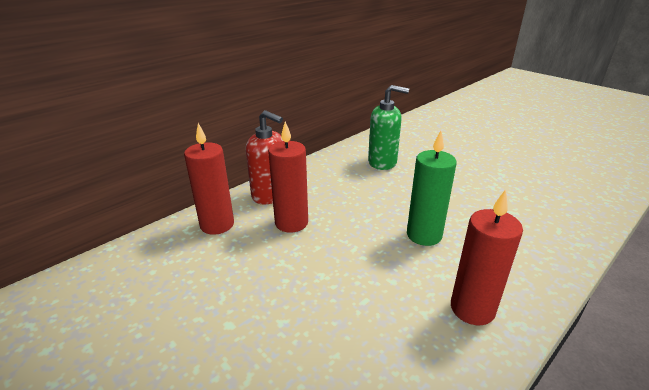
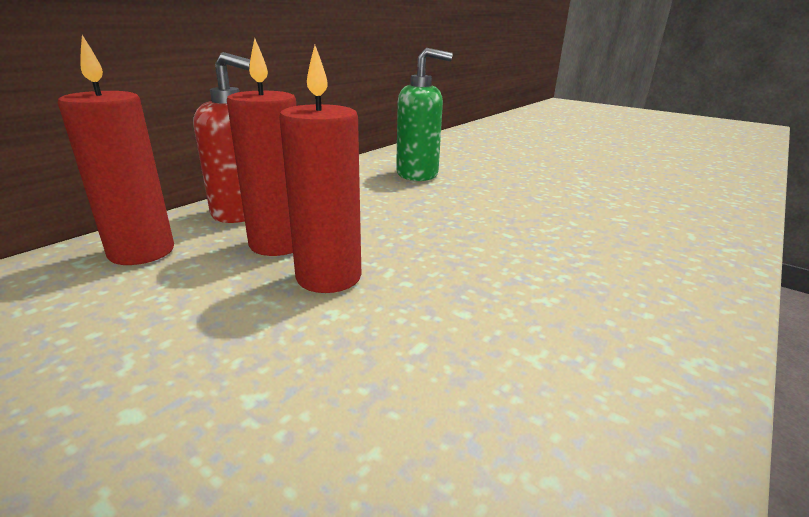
camera: 10 degrees left, 5 degrees down
(424, 235) = (499, 249): green candle -> none
(472, 309) = (614, 344): red candle -> red candle (328, 277)

